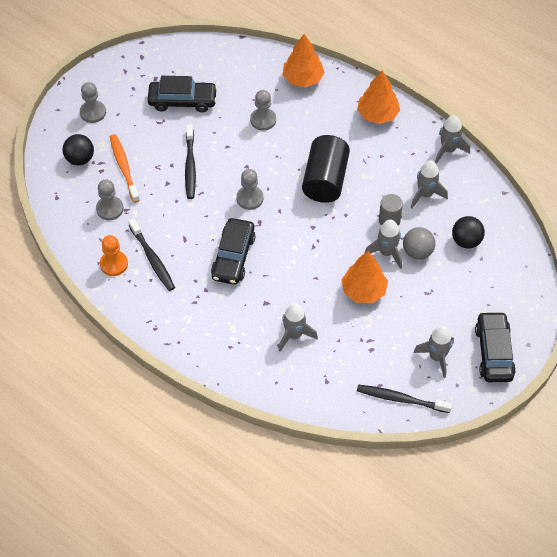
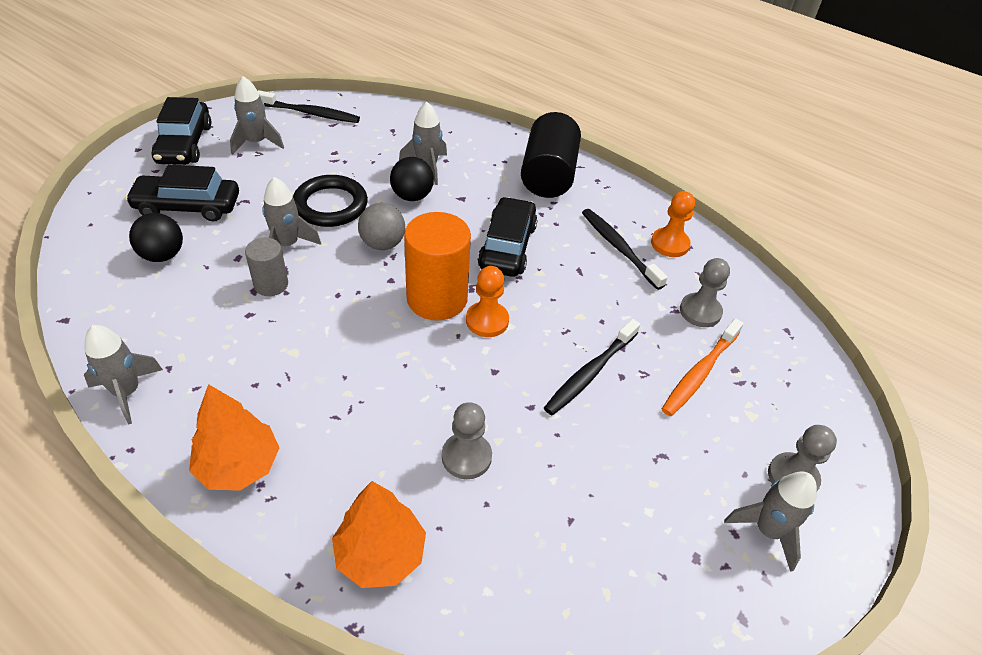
camera: 175 degrees right, 10 degrees down
(80, 159) = (778, 389): black ball -> black ball (412, 196)
(124, 167) = (699, 373): orange toothbrush -> orange toothbrush turned 60 degrees clockwise
(182, 101) = (628, 501): black car -> black car (187, 206)
(190, 166) = (590, 373): black toothbrush -> black toothbrush turned 135 degrees counterclockwise
(250, 198) = (487, 321): grey pawn -> orange pawn
(281, 213) = (437, 299): none -> orange cylinder
(325, 180) = (362, 345): black cylinder -> black cylinder (548, 175)
(363, 290) = (330, 205): orange tree -> black ring
(417, 252) = (241, 244): grey ball -> grey ball (382, 244)
(425, 194) = (199, 319): grey rocket -> grey rocket (767, 531)

